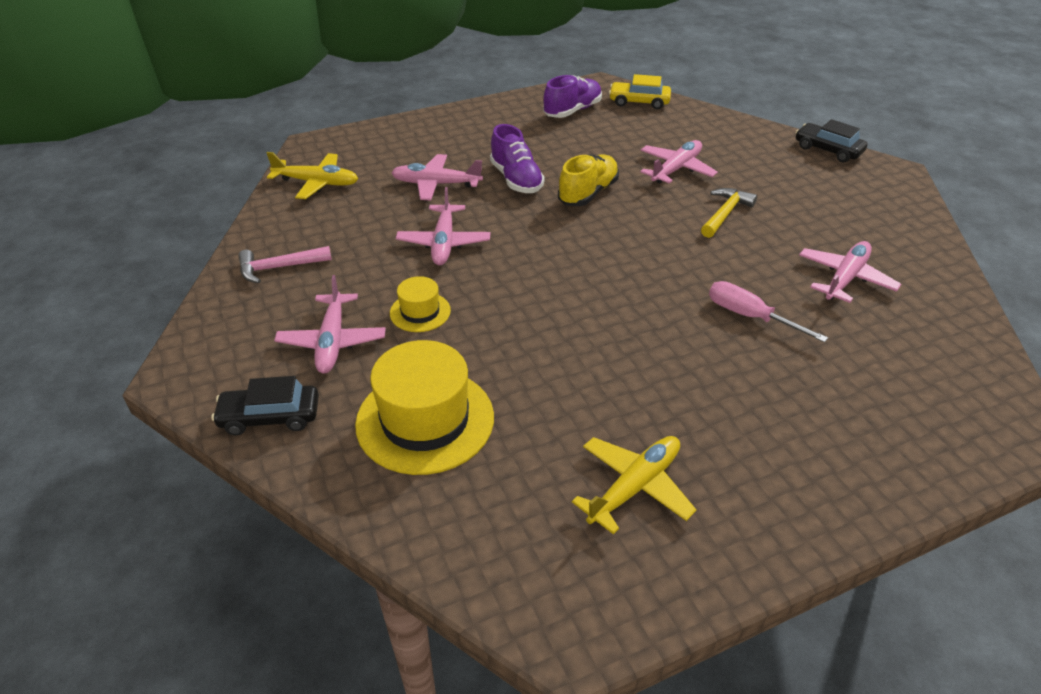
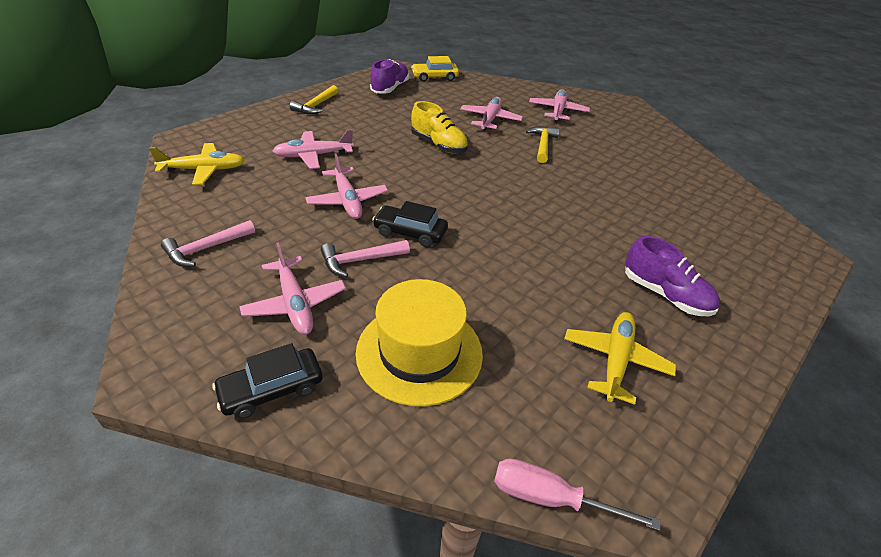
camera: 25 degrees left, 0 degrees up
(420, 312) = (360, 260): yellow hat -> pink hammer
(471, 123) = (316, 106): none -> yellow hammer
(516, 179) = (377, 143): purple shoe -> purple shoe (665, 294)
(588, 193) = (438, 145): yellow shoe -> yellow shoe turned 120 degrees clockwise
(749, 316) = (606, 212): pink screwdriver -> pink screwdriver (550, 498)
(828, 150) = (578, 94): black car -> black car (410, 233)
(845, 278) = (646, 175): pink plane -> pink plane (557, 111)

